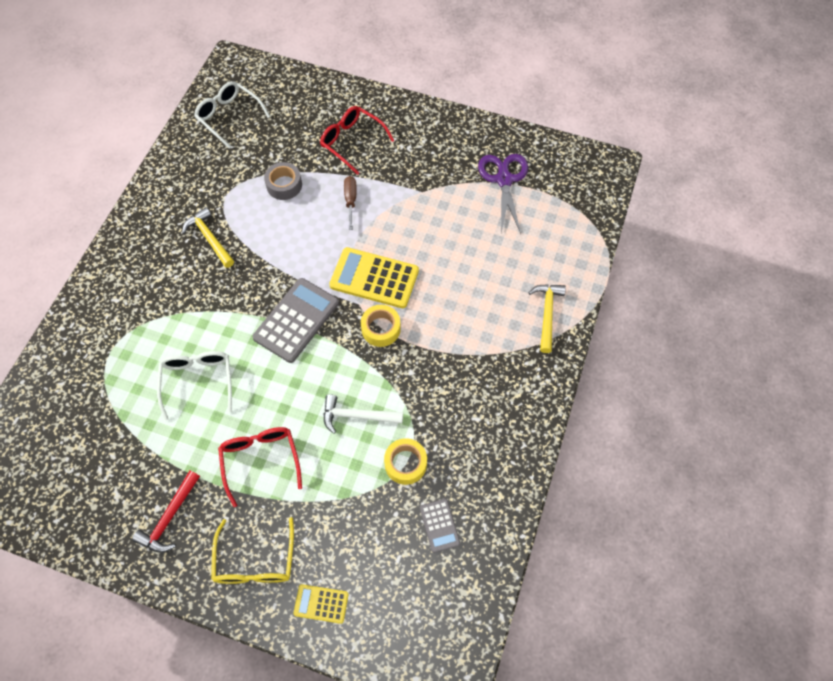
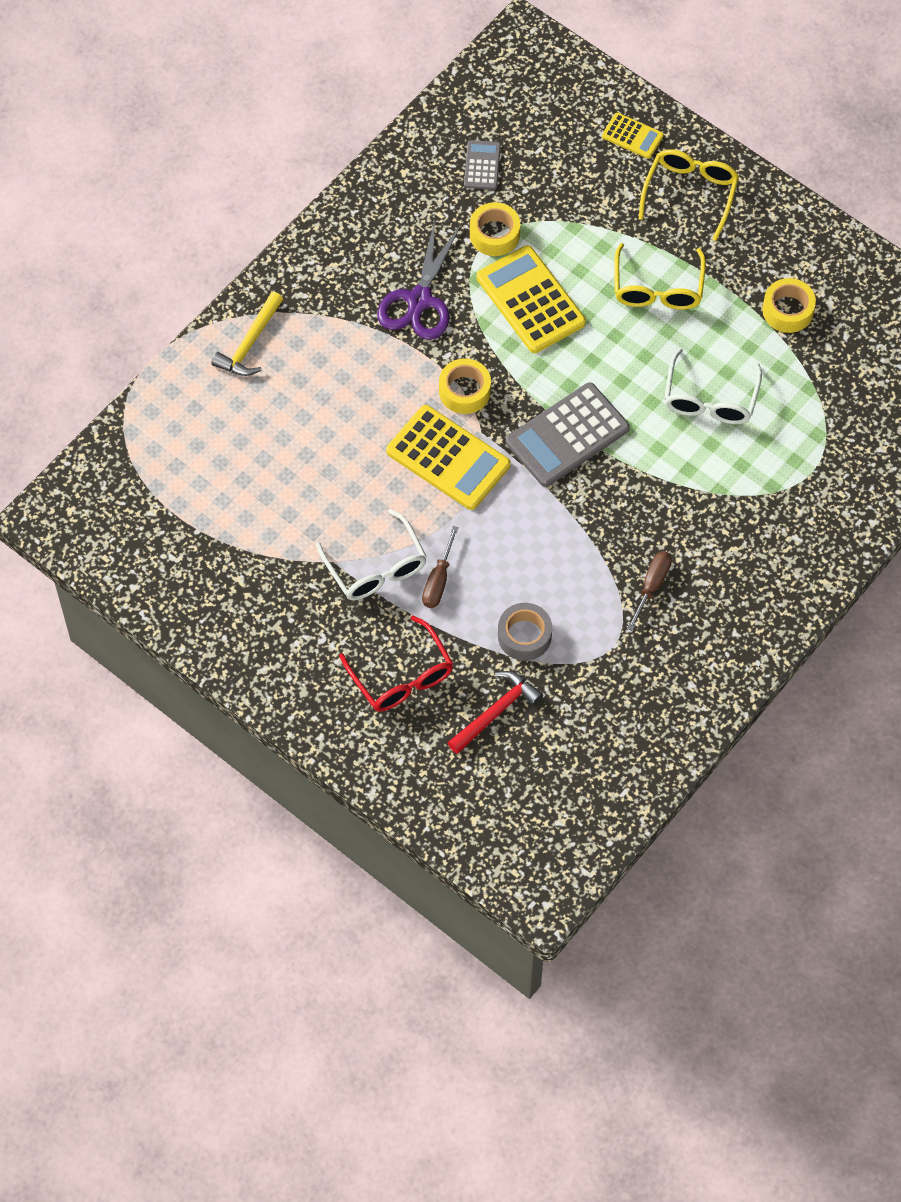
camera: 160 degrees left, 0 degrees up
(150, 476) = (788, 310): none -> yellow tape
(170, 517) = (773, 263): red hammer -> red hammer (495, 712)
(209, 238) = (651, 586): yellow hammer -> brown screwdriver
(229, 116) = (574, 784): white glasses -> white glasses (376, 568)
(260, 460) = (657, 288): red glasses -> yellow glasses
(357, 416) = (531, 300): white hammer -> yellow calculator
(504, 179) = (210, 542): purple scissors -> purple scissors (419, 300)

